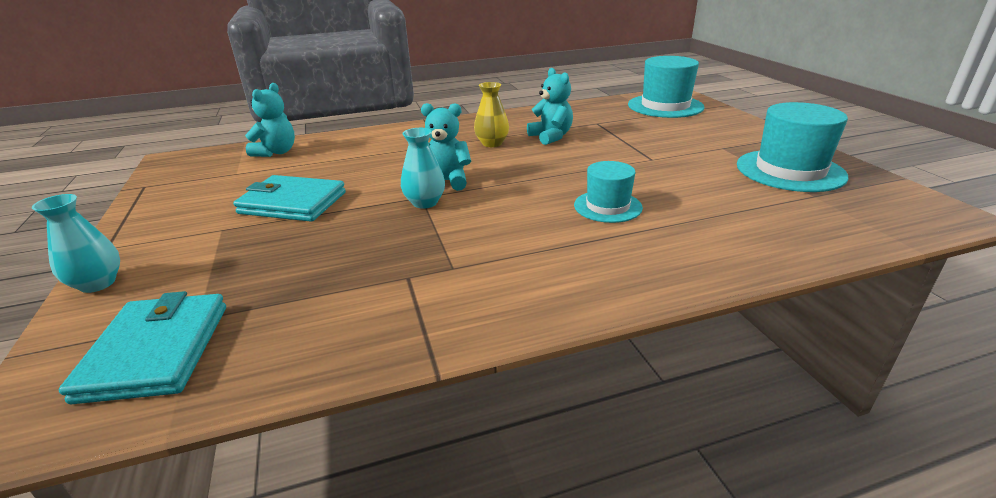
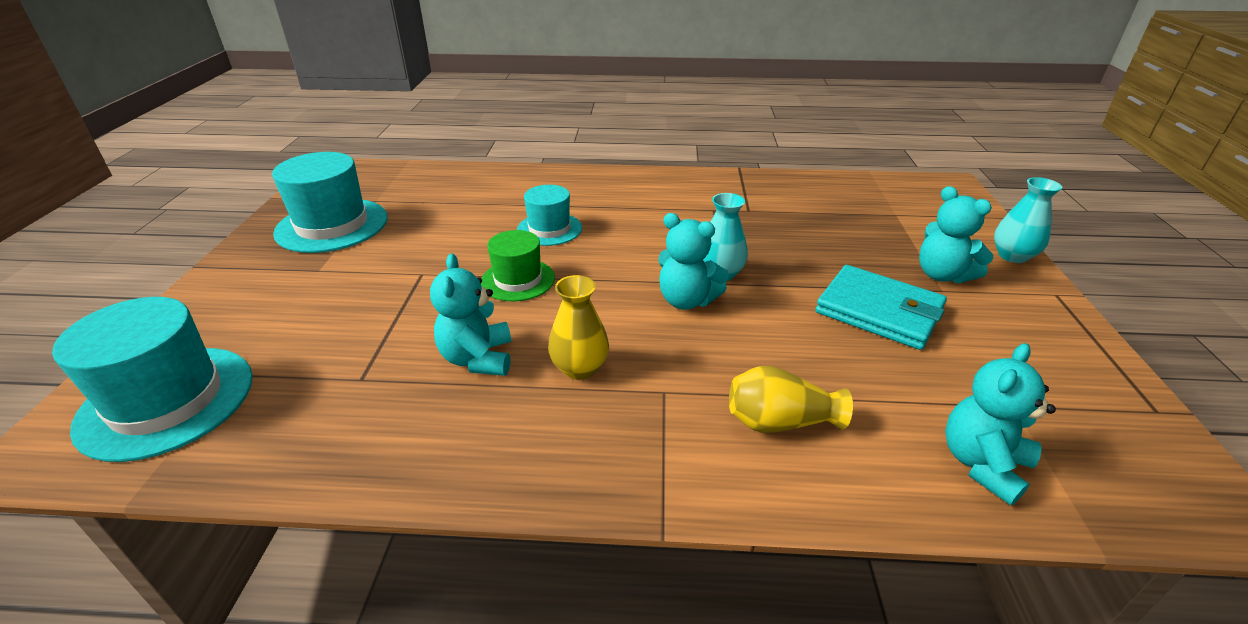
camera: 160 degrees left, 5 degrees up
(156, 351) = (909, 202): turquoise wallet -> none
(209, 243) = (942, 275): none -> turquoise teddy bear
(376, 146) = (779, 422): none -> yellow vase
(579, 169) = (518, 280): none -> green hat

